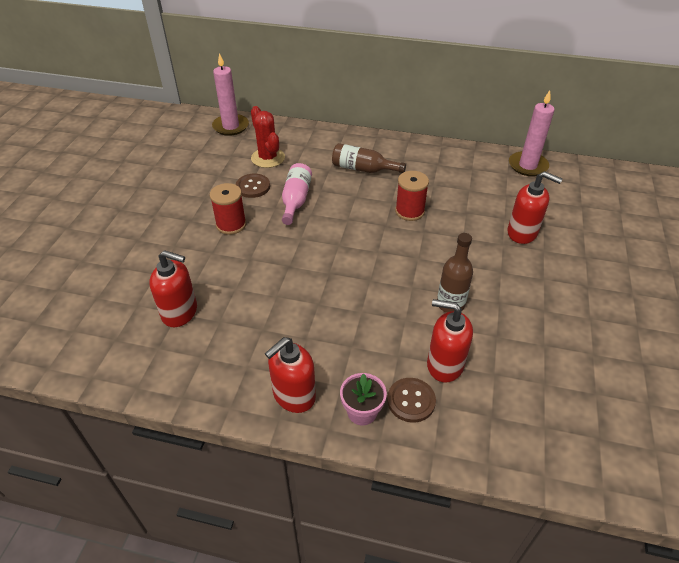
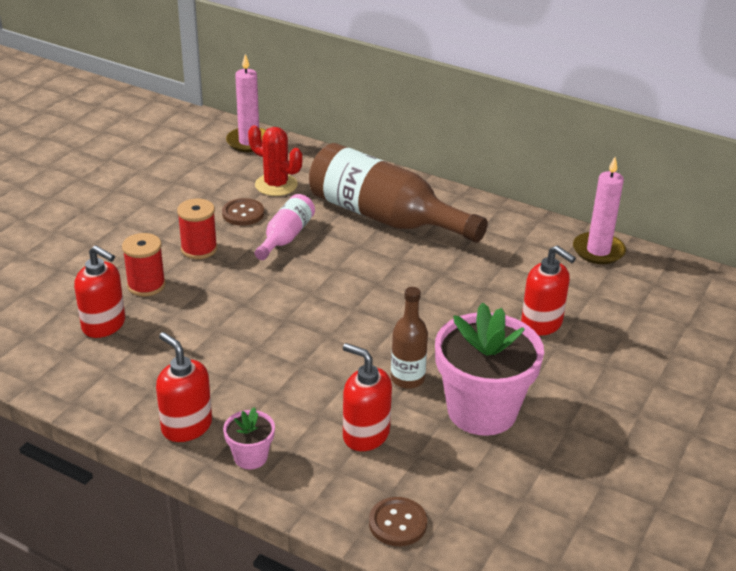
camera: 15 degrees right, 10 degrees down
(268, 158) = (276, 185): red cactus -> red cactus turned 45 degrees counterclockwise
(294, 395) = (186, 426): red soap dispenser -> red soap dispenser turned 75 degrees clockwise
(363, 169) = (385, 217): brown bottle -> brown bottle, size x2.01
(409, 211) = (415, 274): red spool -> red spool (146, 285)
(411, 401) = (309, 459): brown button -> brown button (397, 523)
(521, 319) = (482, 411): none -> pink flower pot

